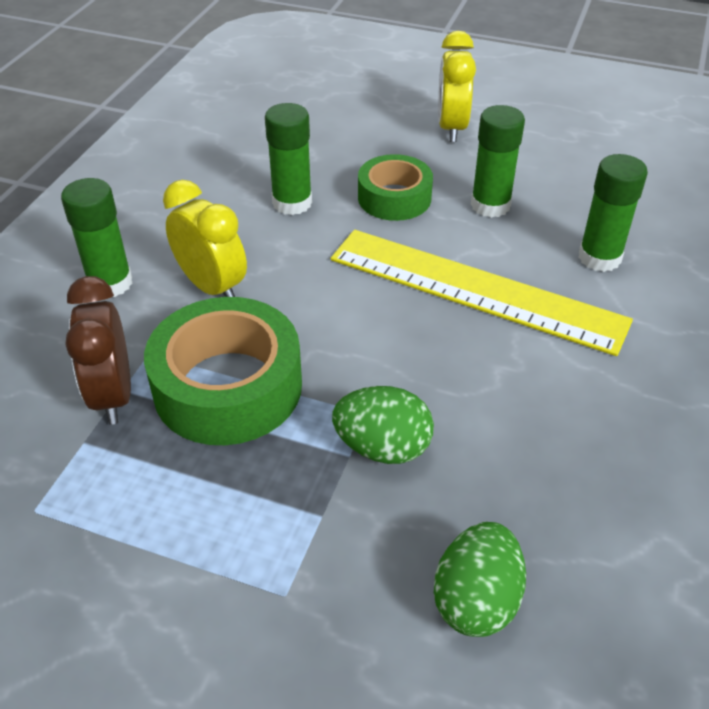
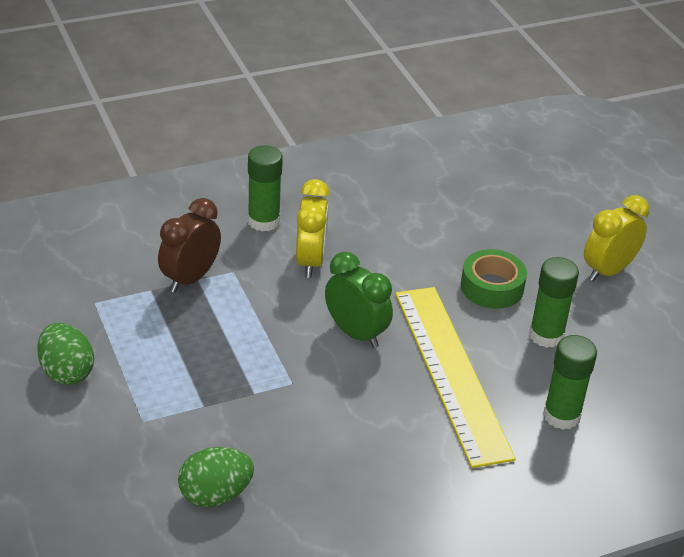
camera: 45 degrees right, 5 degrees down
(228, 387) = (246, 316): green tape -> none
(292, 203) = (425, 246): green glue stick -> none
(351, 320) = (356, 333): none -> green clock
(383, 448) = (274, 403): green egg -> green egg (66, 372)

